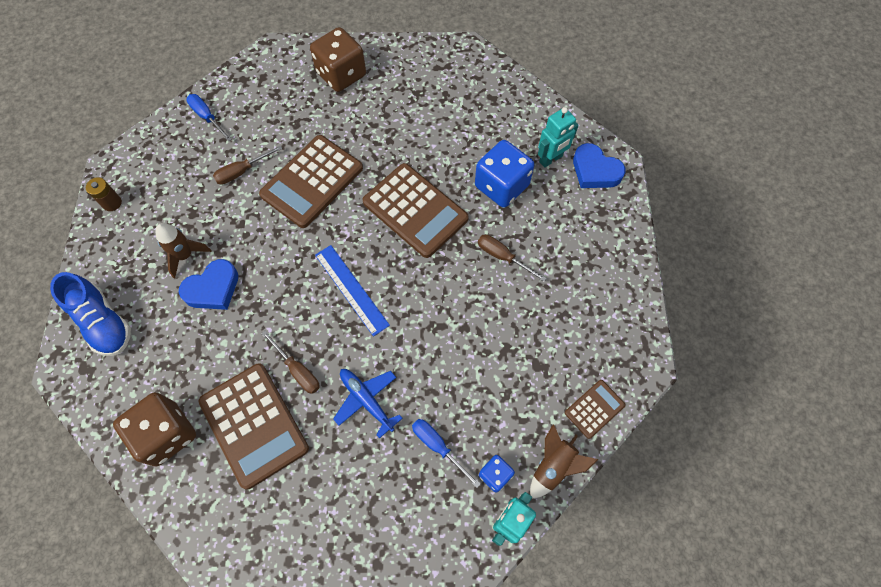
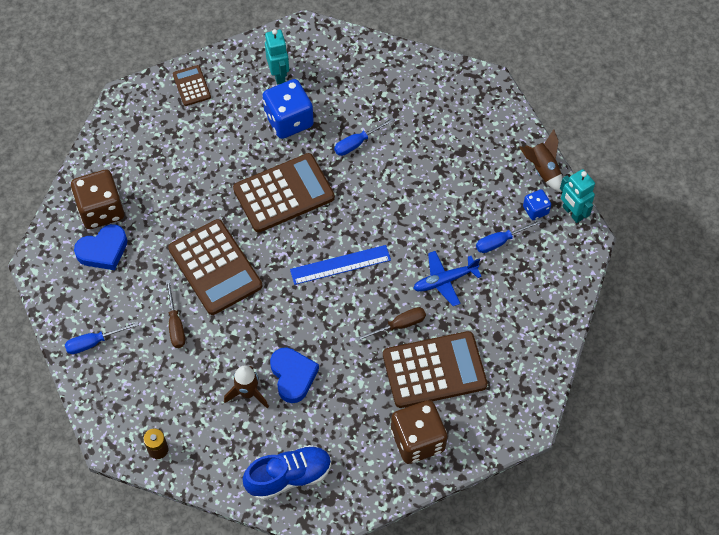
camera: 70 degrees left, 5 degrees down
(502, 257) = (357, 143): brown screwdriver -> blue screwdriver
(594, 409) = (509, 127): brown calculator -> brown calculator (191, 86)
(595, 171) = (305, 48): blue heart -> blue heart (103, 250)

